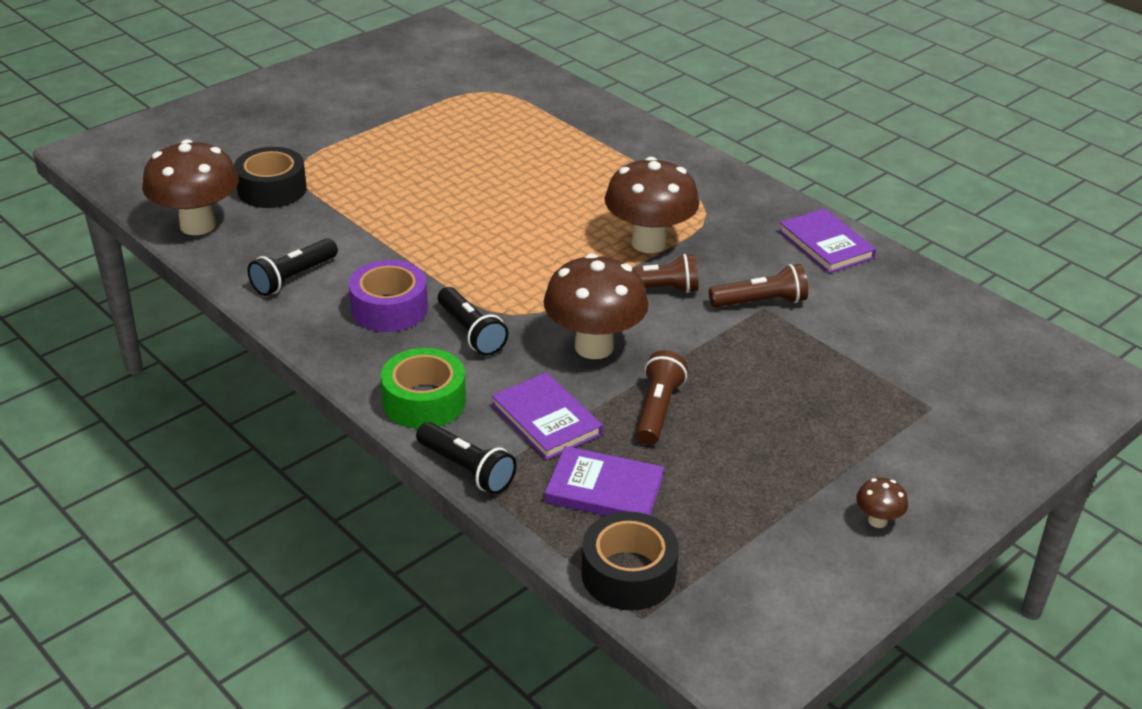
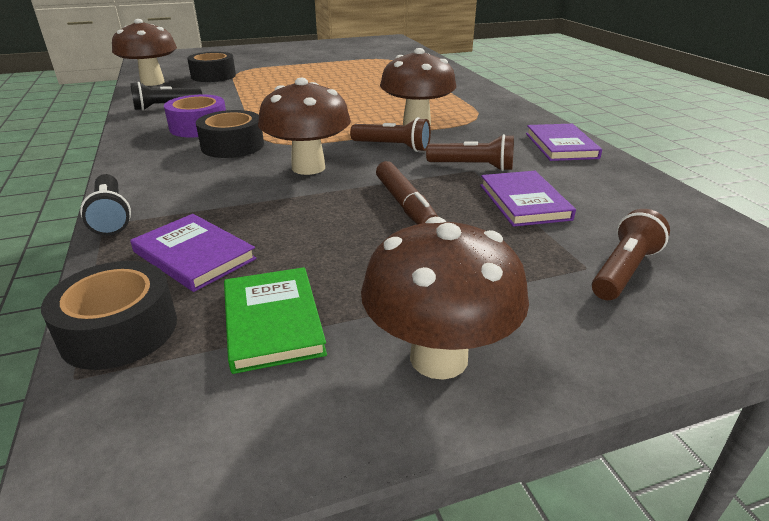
camera: 25 degrees right, 5 degrees down
(424, 401) = (146, 172): green tape -> none
(471, 332) = (232, 146): black flashlight -> black tape
(546, 419) = (215, 200): purple book -> purple book (524, 202)
(657, 410) = (310, 213): brown flashlight -> brown flashlight (623, 271)
(736, 374) = (405, 204): none -> brown marker
(737, 530) = (272, 322): none -> green book
(877, 521) = (438, 358): brown mushroom -> brown mushroom, size x2.33

